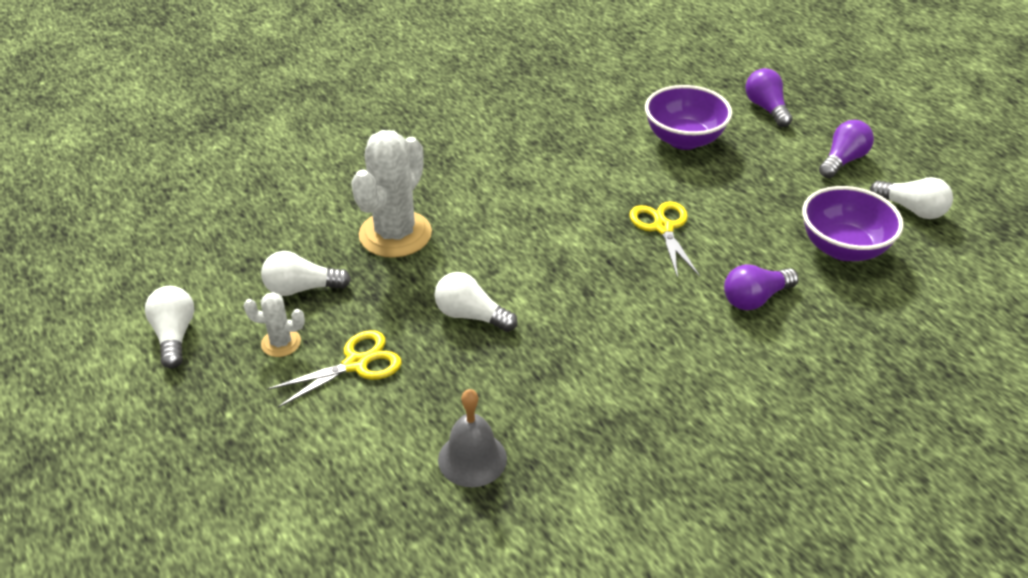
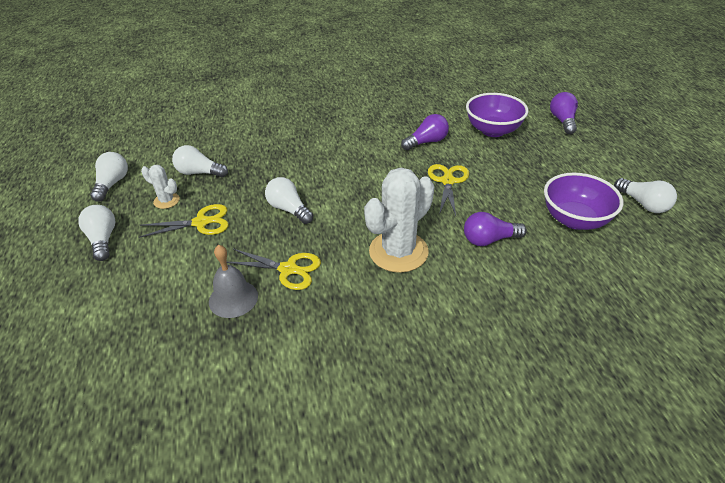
camera: 20 degrees right, 0 degrees up
(223, 424) = (103, 240): none -> white light bulb
(395, 234) = (273, 153): white cactus -> white cactus (398, 252)
(522, 401) = (288, 269): none -> yellow scissors
(843, 160) = (603, 162): purple light bulb -> purple light bulb (426, 142)

